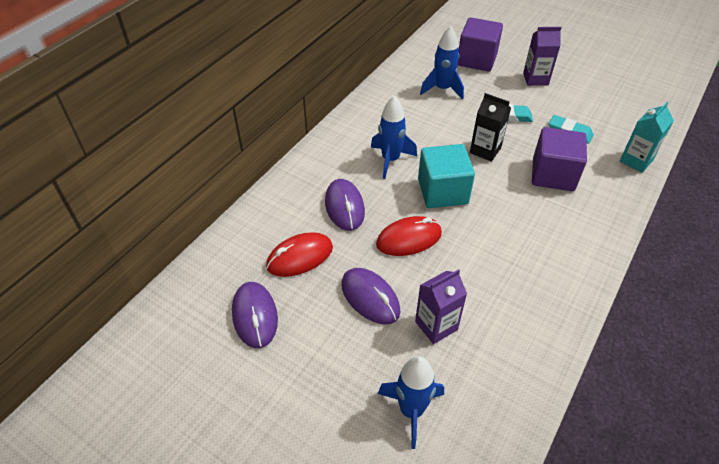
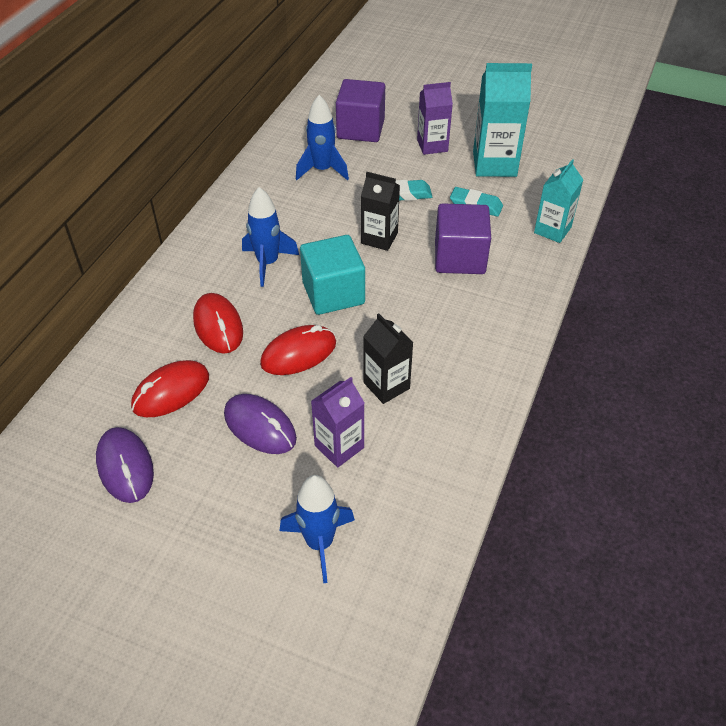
camera: 10 degrees left, 0 degrees up
(344, 207) = (218, 326): purple mouse -> red mouse
(481, 277) = (386, 385): none -> black carton
(588, 99) = (494, 164): none -> turquoise carton

